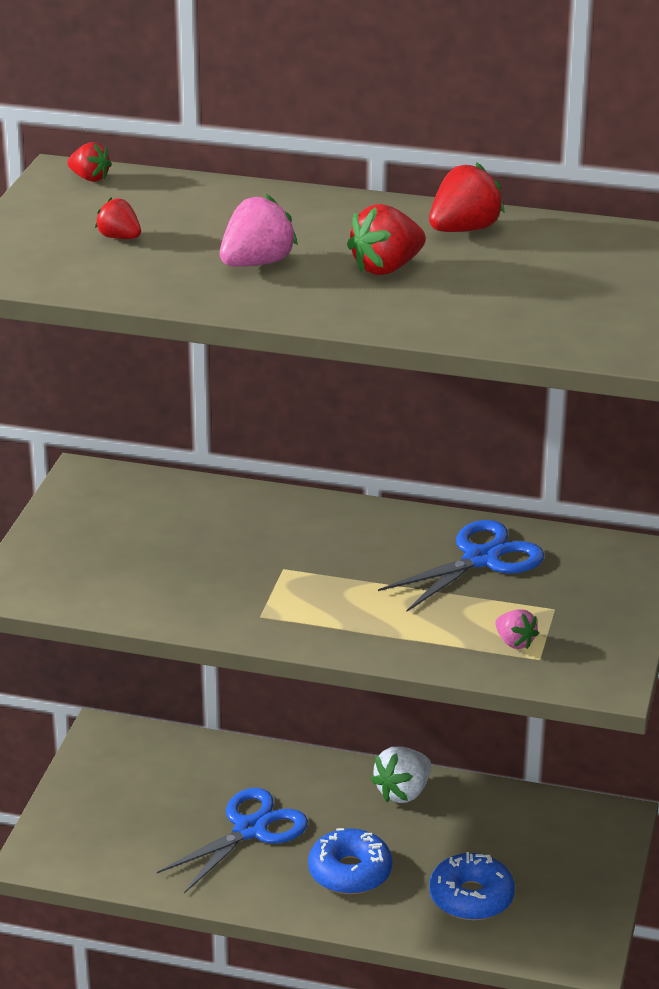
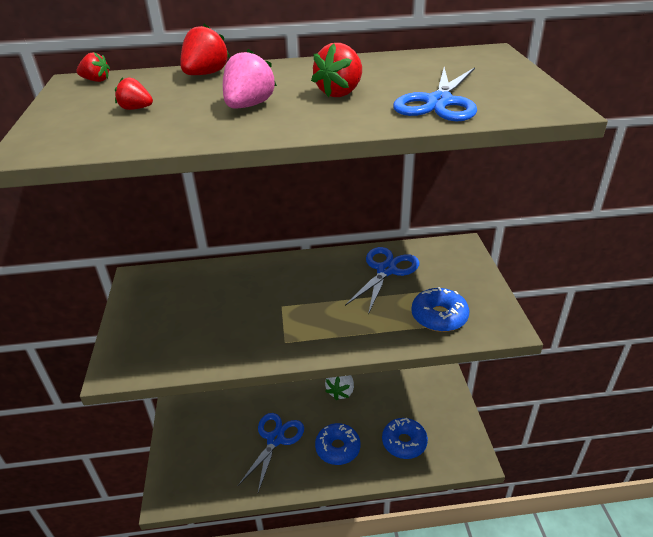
camera: 20 degrees left, 5 degrees up
(464, 230) = (367, 66): red strawberry -> red strawberry (205, 74)
(497, 311) = (439, 102): none -> blue scissors
(514, 642) = (439, 316): pink strawberry -> blue donut

